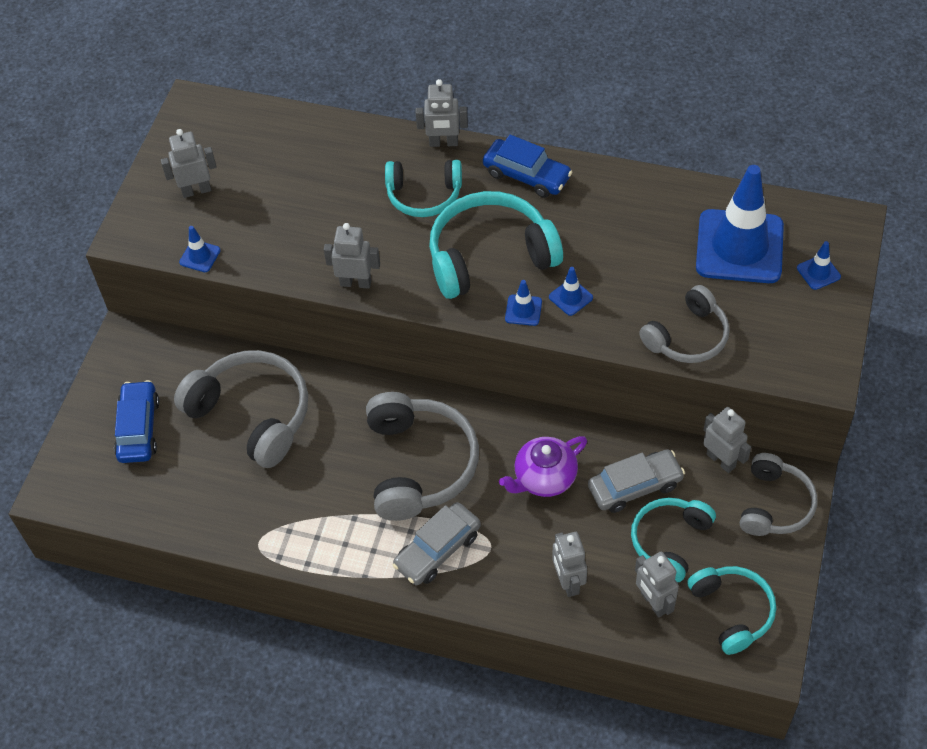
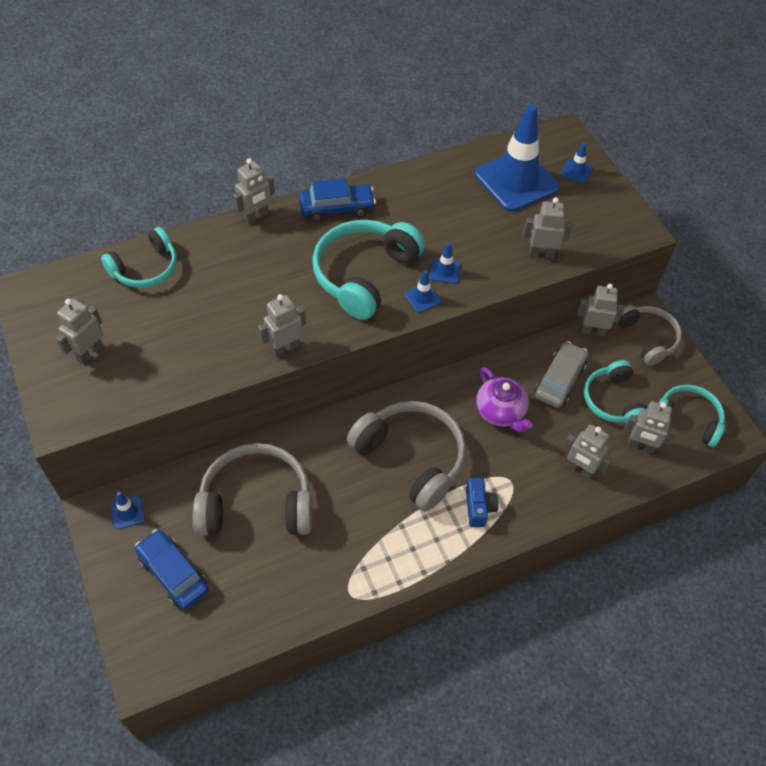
camera: 45 degrees left, 0 degrees up
(200, 256) = (140, 400): blue traffic cone -> blue traffic cone (128, 512)
(424, 195) = (276, 259): turquoise headphones -> turquoise headphones (145, 268)
(437, 550) = (479, 507): grey car -> blue camera
(544, 478) = (500, 412): purple teapot -> purple teapot turned 45 degrees counterclockwise
(687, 336) = (541, 253): grey headphones -> grey robot

